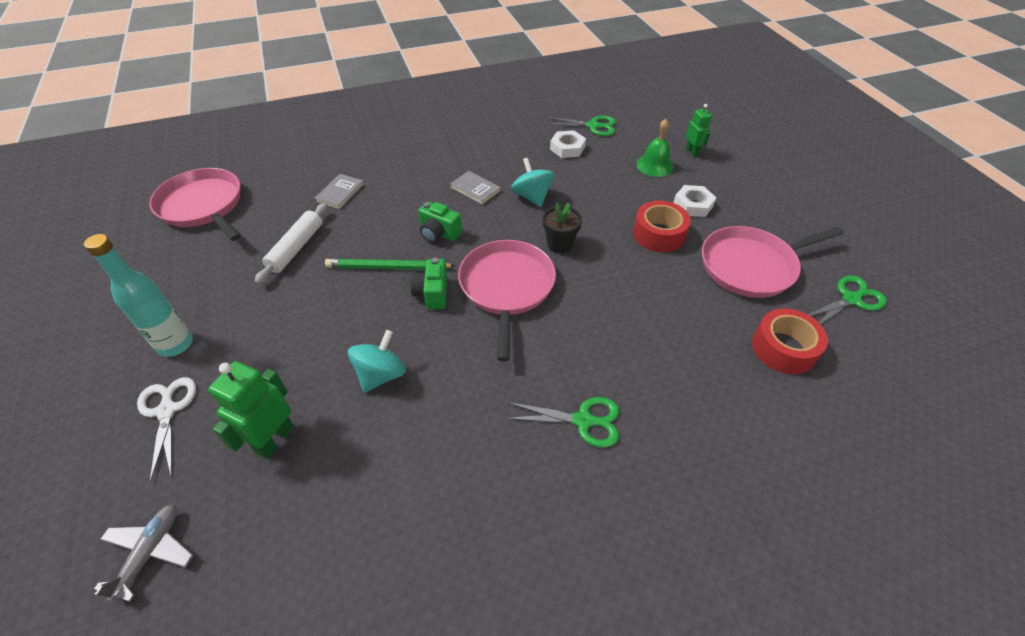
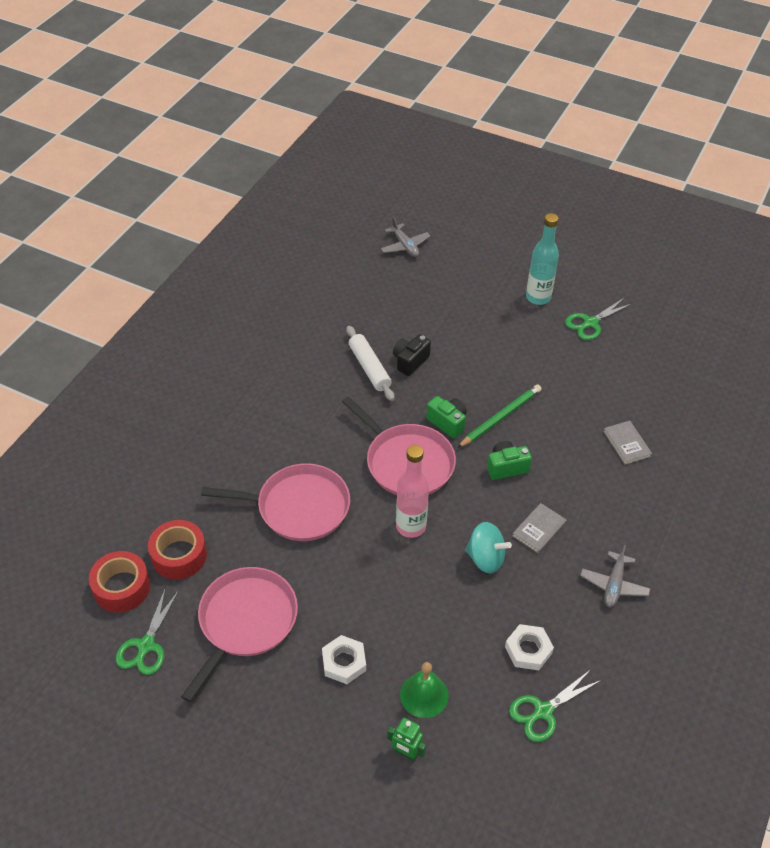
camera: 135 degrees right, 0 degrees up
(167, 411) = (486, 277): white scissors -> none
(203, 206) = (689, 363): pink pan -> pink pan (298, 507)
(274, 439) = (418, 303): green robot -> none
(296, 248) = (577, 385): white rolling pin -> white rolling pin (369, 368)
(381, 375) = (410, 361): turquoise spinning top -> black camera
(475, 143) = (614, 584): none -> grey plane
(475, 189) = (539, 529): grey book -> grey book turned 45 degrees counterclockwise
(559, 244) = (410, 526): black flower pot -> pink bottle
(583, 421) = (273, 417): green scissors -> green scissors (590, 323)
(658, 234) = (345, 599): red tape -> red tape (121, 587)

